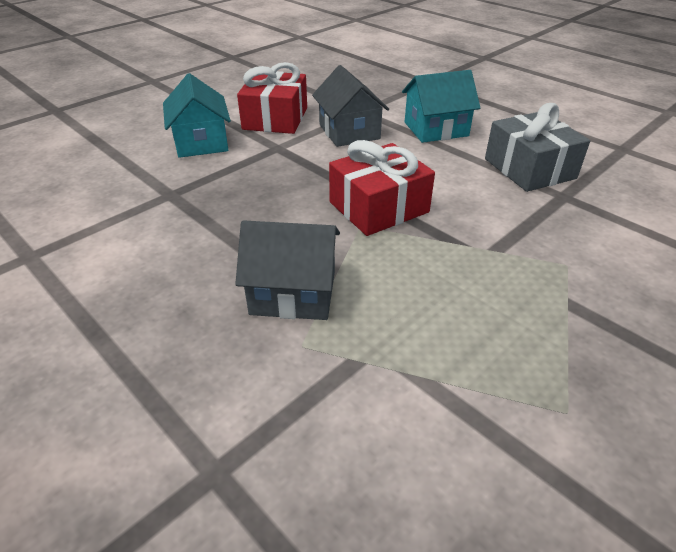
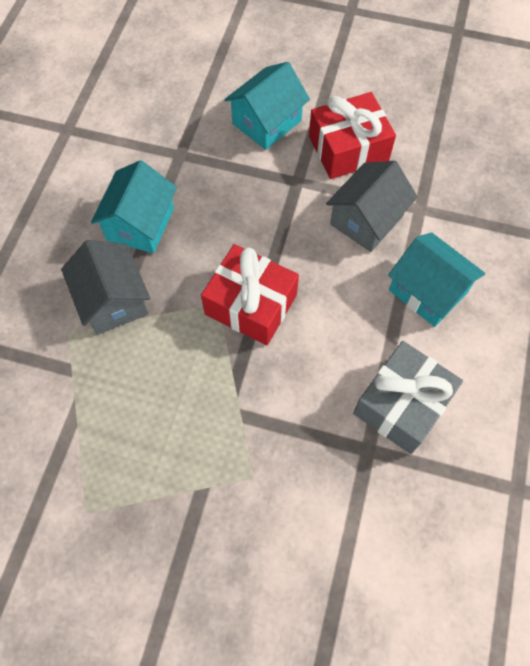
camera: 60 degrees right, 25 degrees up
(219, 243) = (140, 224): none -> turquoise house

